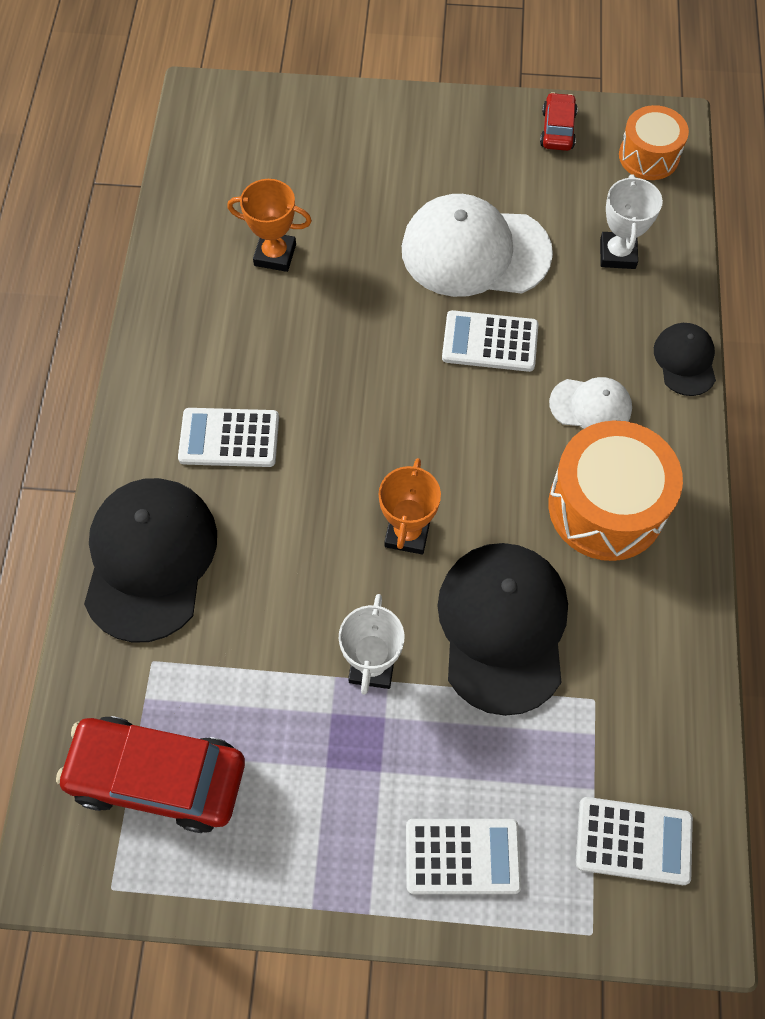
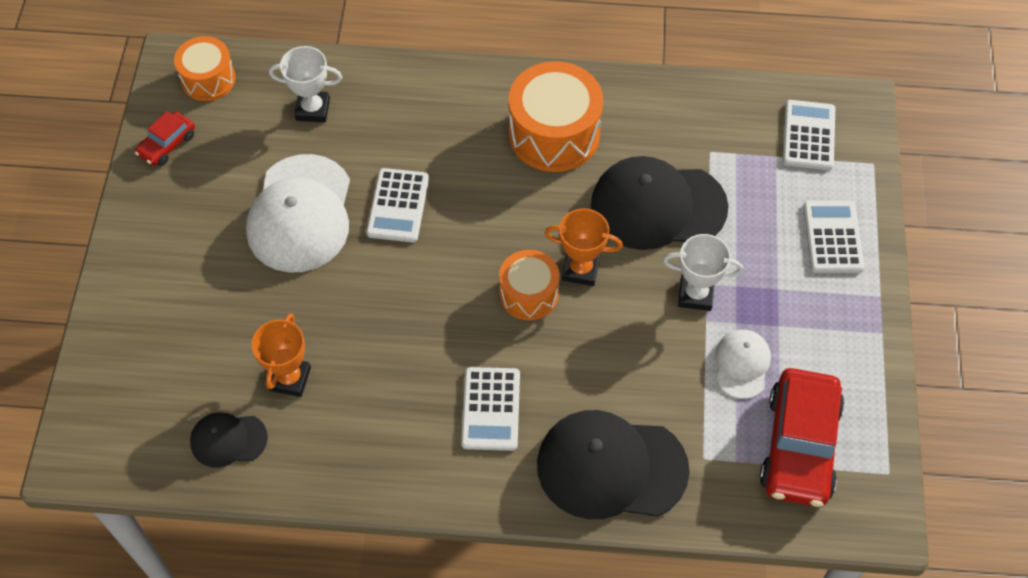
camera: 90 degrees left, 5 degrees down
(374, 476) = (529, 294): none -> orange drum
(557, 129) = (167, 145): red car -> red car turned 60 degrees counterclockwise
(590, 406) = (463, 138): white cap -> white cap (742, 364)
(685, 360) = (422, 72): black cap -> black cap (228, 440)

